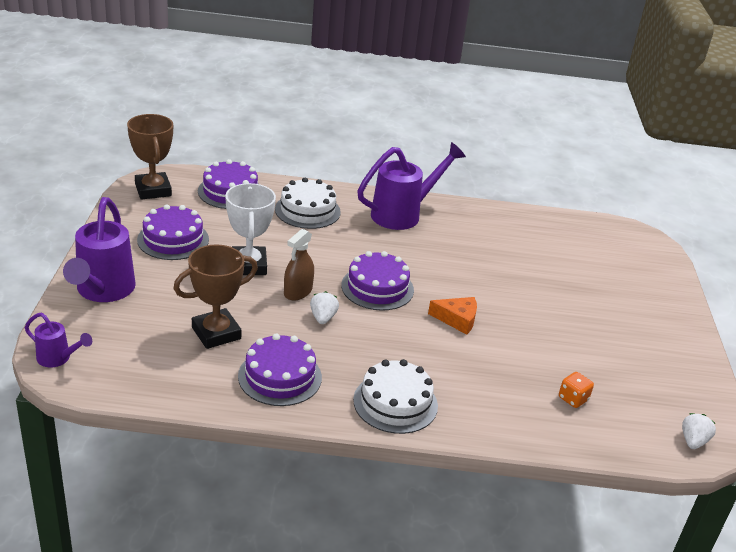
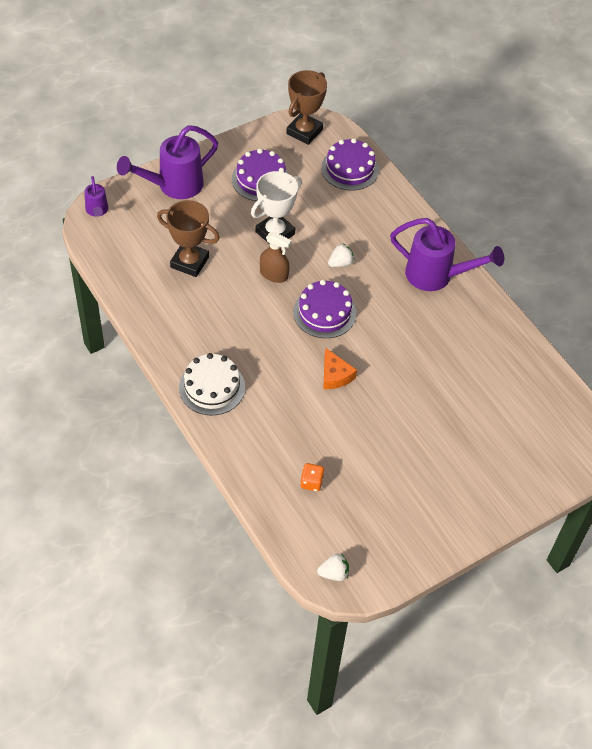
camera: 55 degrees right, 20 degrees up
(280, 377) = (180, 317): purple cake -> none
(298, 292) = (274, 274): brown spray bottle -> brown spray bottle turned 150 degrees counterclockwise
(307, 210) = (376, 222): white cake -> none
(323, 318) = (259, 303): white strawberry -> white strawberry (340, 263)

